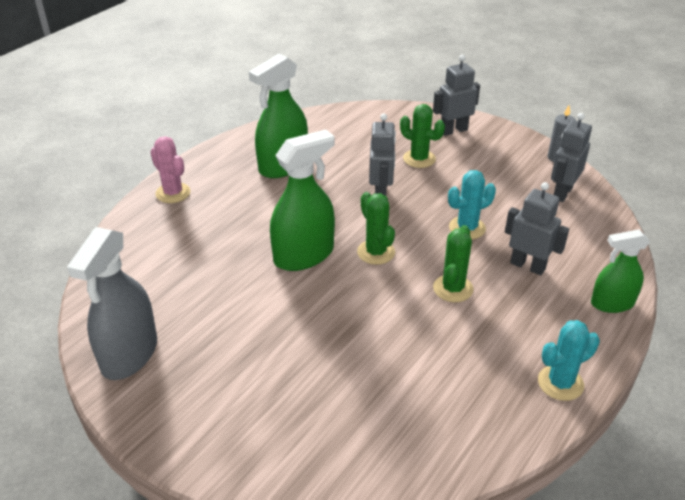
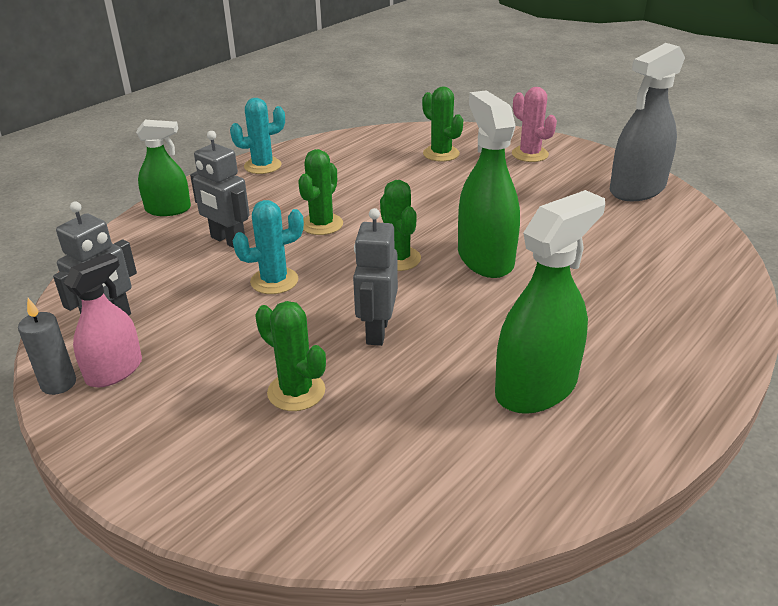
camera: 175 degrees left, 5 degrees down
(129, 354) = (637, 189): grey spray bottle -> grey spray bottle turned 150 degrees counterclockwise
(173, 193) = (700, 344): pink cactus -> pink cactus (530, 154)
(304, 255) = (485, 258): green spray bottle -> green spray bottle turned 105 degrees clockwise
(345, 420) = (441, 154): none -> green cactus
(453, 130) = (201, 458): grey robot -> none
(531, 165) = (114, 371): none -> pink spray bottle

